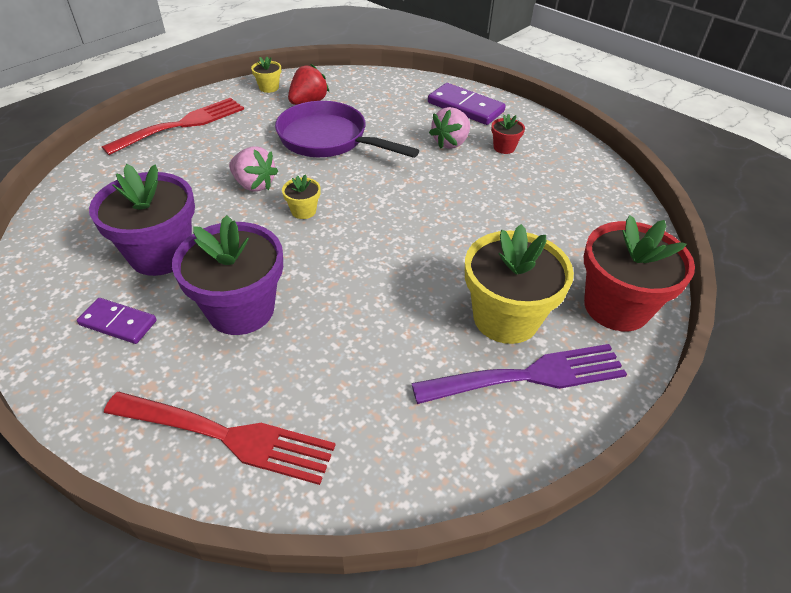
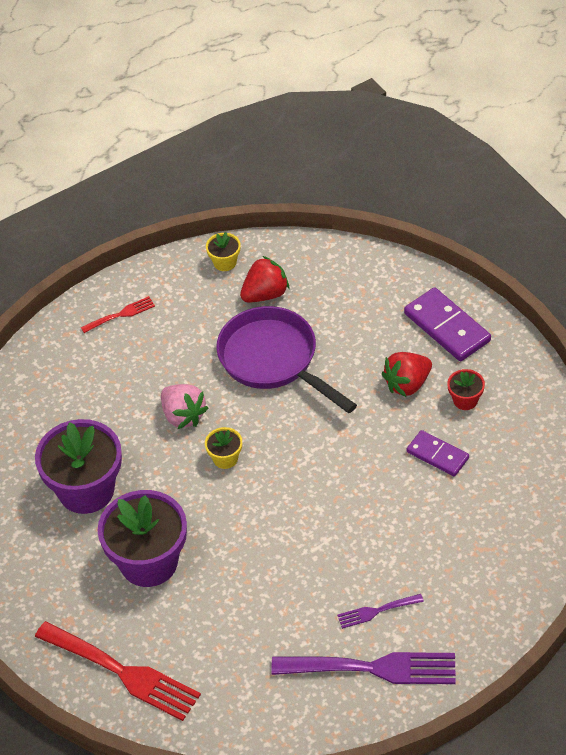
camera: 20 degrees right, 5 degrees up
(118, 323) = (47, 558): purple domino -> purple domino (437, 455)
(182, 125) = (121, 314): red fork -> red fork, size x0.48
(450, 143) = (407, 384): pink strawberry -> red strawberry
(505, 318) = (376, 611): yellow flower pot -> purple fork
(616, 307) = (483, 618): red flower pot -> none

